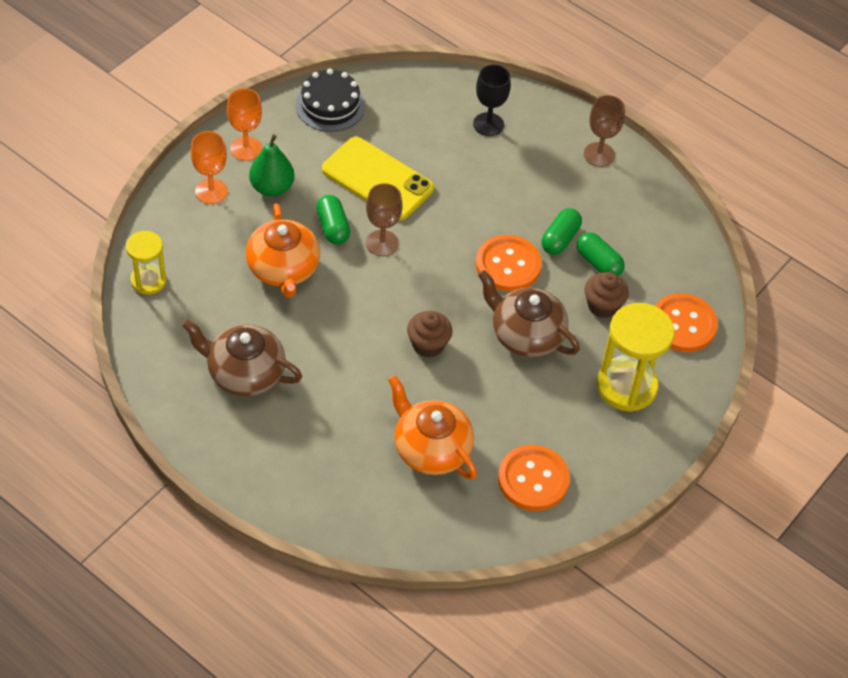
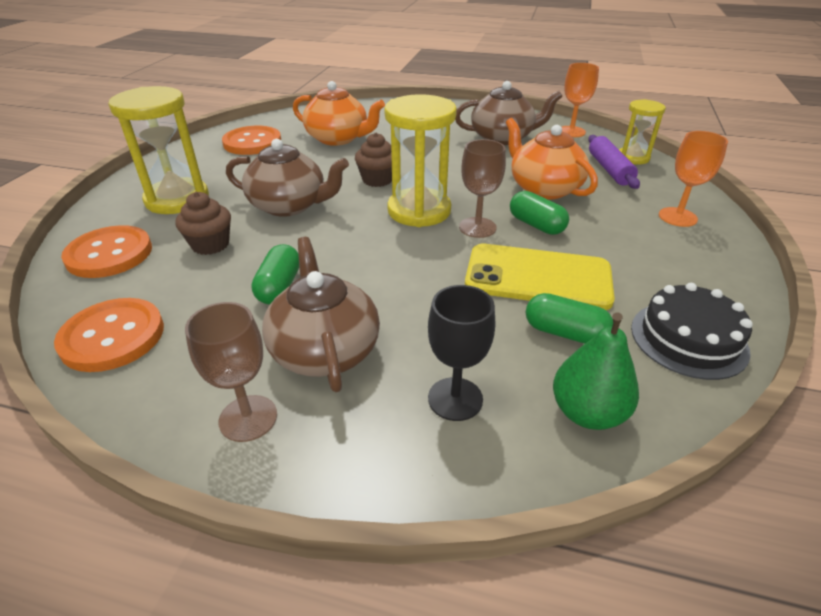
camera: 160 degrees right, 15 degrees down
(193, 272) = (609, 169): none -> purple rolling pin
(246, 148) = (704, 259): orange goblet -> orange goblet (571, 132)
(272, 187) = (631, 236): green pear -> green pear (587, 413)
(416, 282) = (419, 211): none -> yellow hourglass
(508, 265) = (333, 247): orange button -> orange button (112, 337)
(546, 179) = (324, 350): none -> brown teapot
(598, 263) = (222, 279): green capsule -> green capsule (565, 333)

